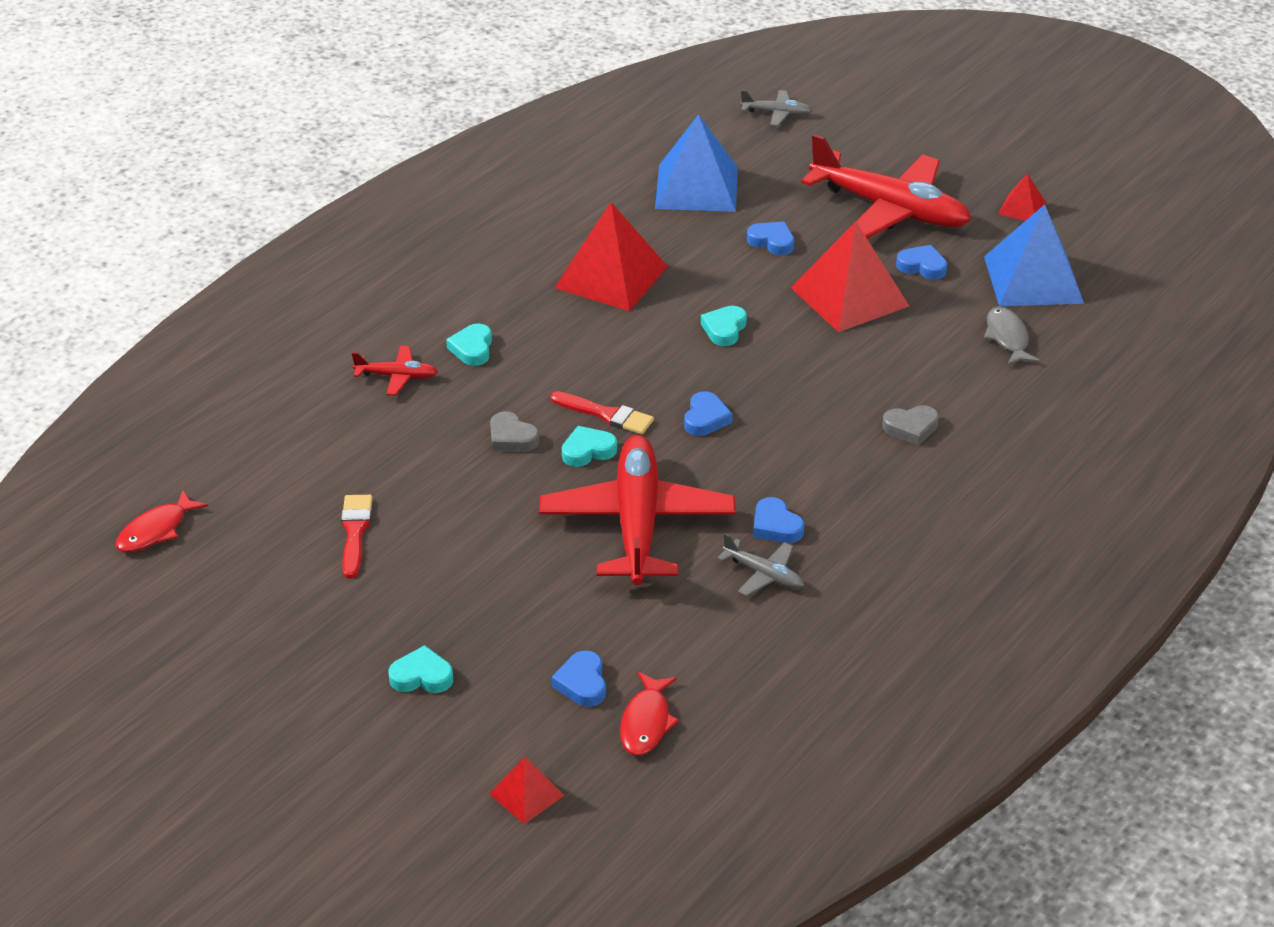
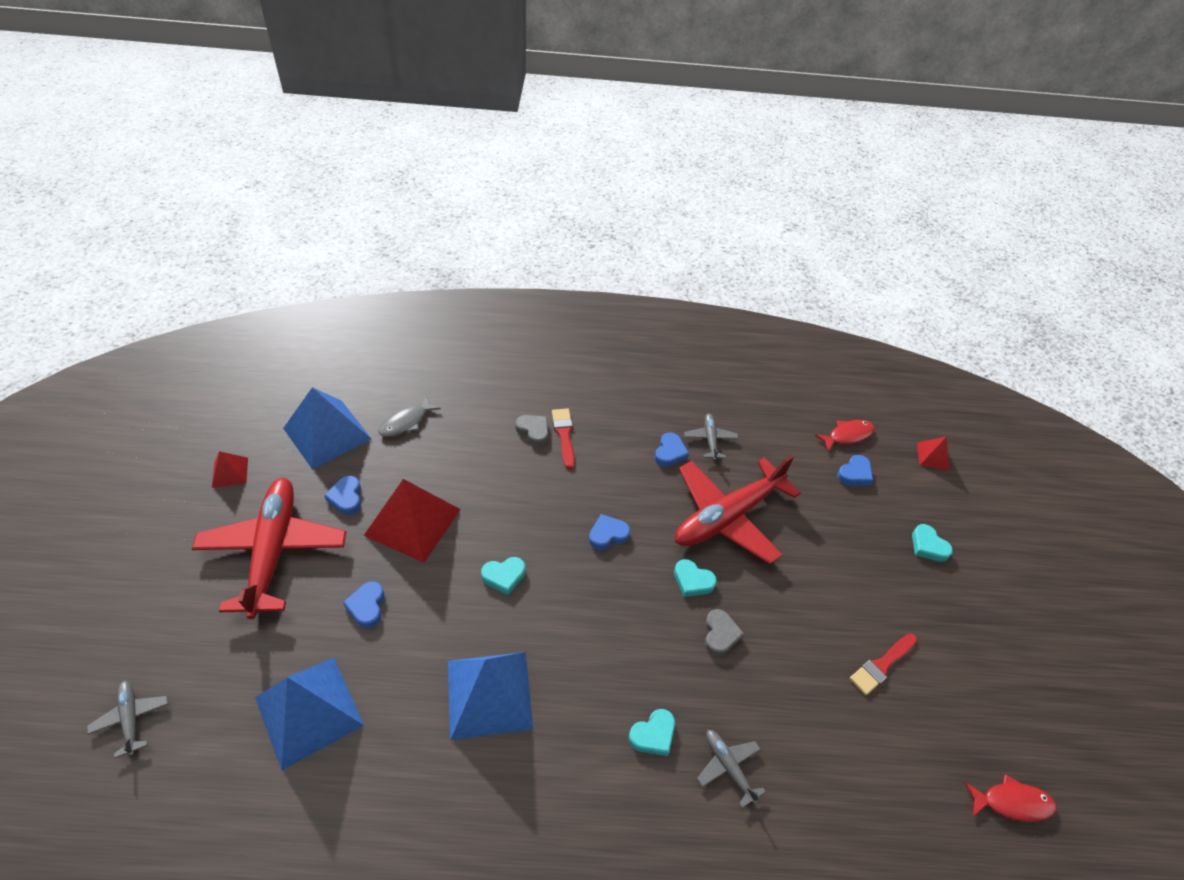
camera: 130 degrees left, 10 degrees up
(397, 376) = (728, 767): red plane -> grey plane
(606, 415) = (650, 592): red brush -> red brush (564, 435)
(611, 277) = (489, 694): red pyramid -> blue pyramid

